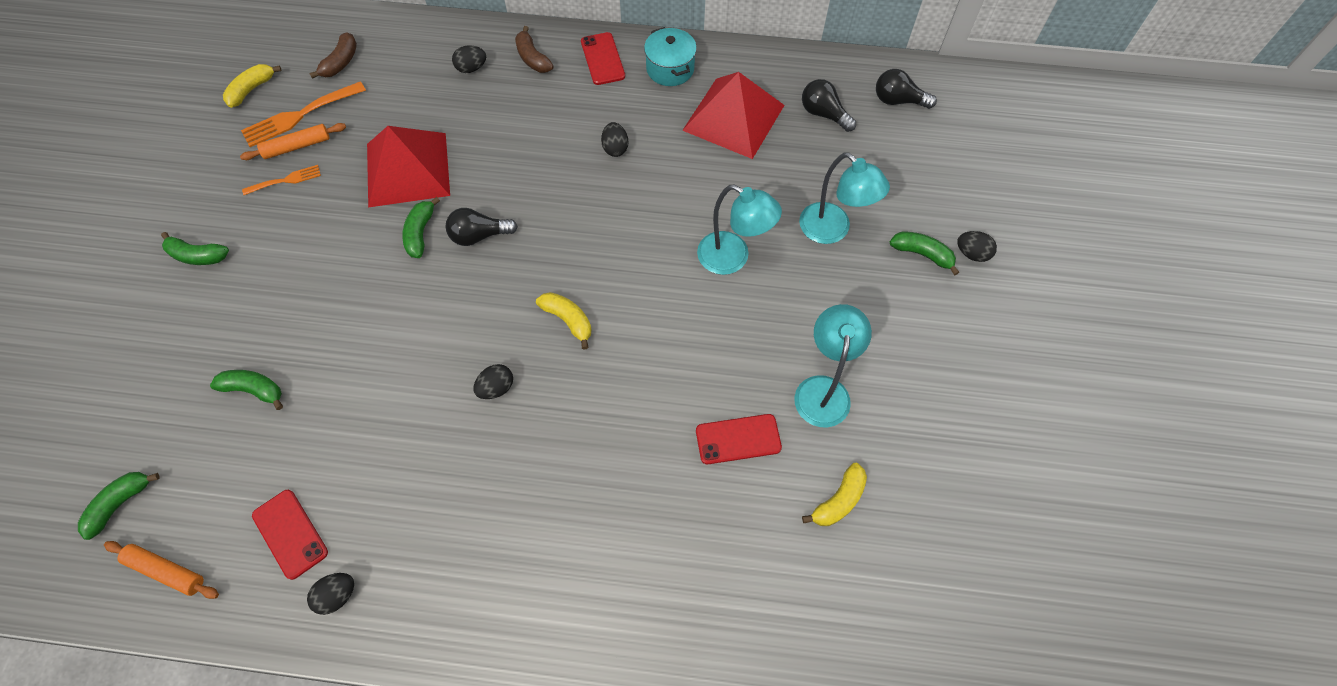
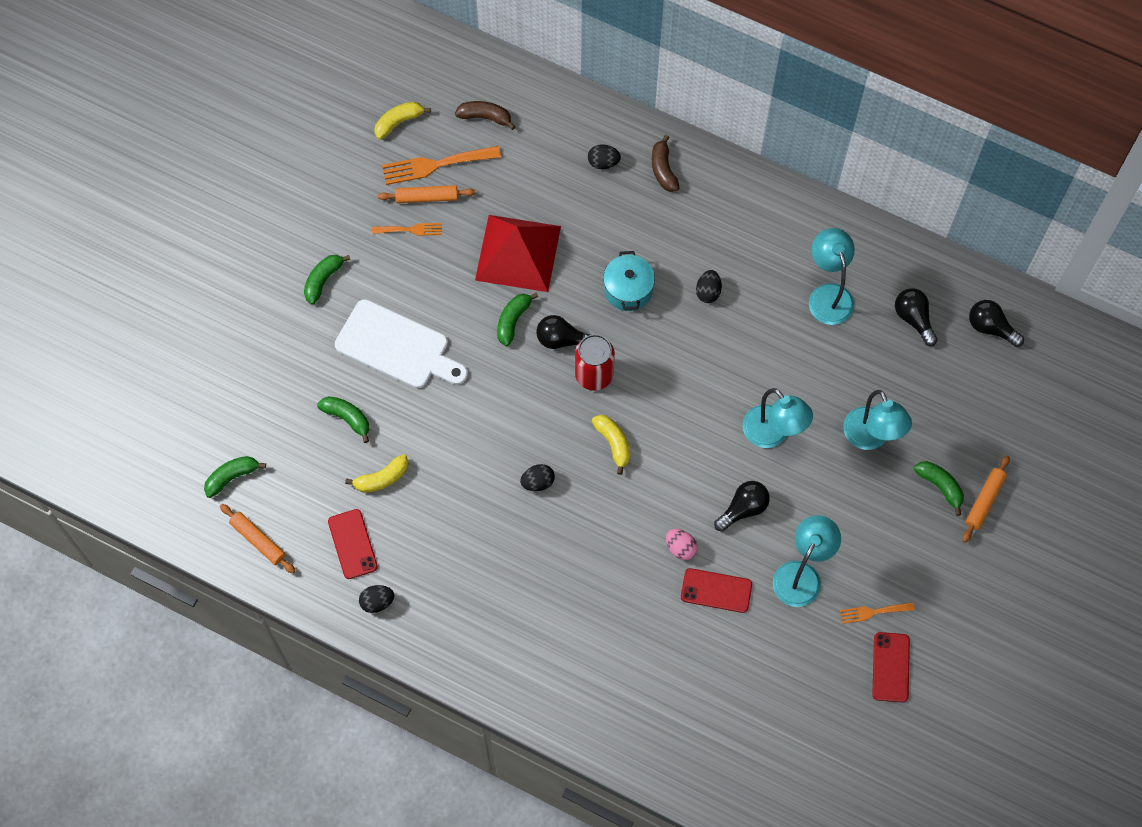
camera: 20 degrees right, 5 degrees up
(197, 256) = (323, 280): green banana -> green banana turned 90 degrees clockwise
(297, 297) = (397, 347): none -> white cutting board
(341, 62) = (485, 117): brown banana -> brown banana turned 120 degrees counterclockwise
(524, 259) = (594, 375): none -> red can
(603, 59) = (729, 191): red phone -> red phone (891, 667)
(670, 69) = (788, 223): turquoise pot -> turquoise pot (628, 290)
(681, 406) = (680, 548): none -> pink egg
(732, 342) = (743, 509): none -> black light bulb
(733, 117) = (828, 295): red pyramid -> turquoise lamp
(838, 500) = (775, 665): yellow banana -> yellow banana (382, 478)
(916, 403) = (873, 612): none -> orange fork
(972, 254) = (984, 501): black egg -> orange rolling pin

